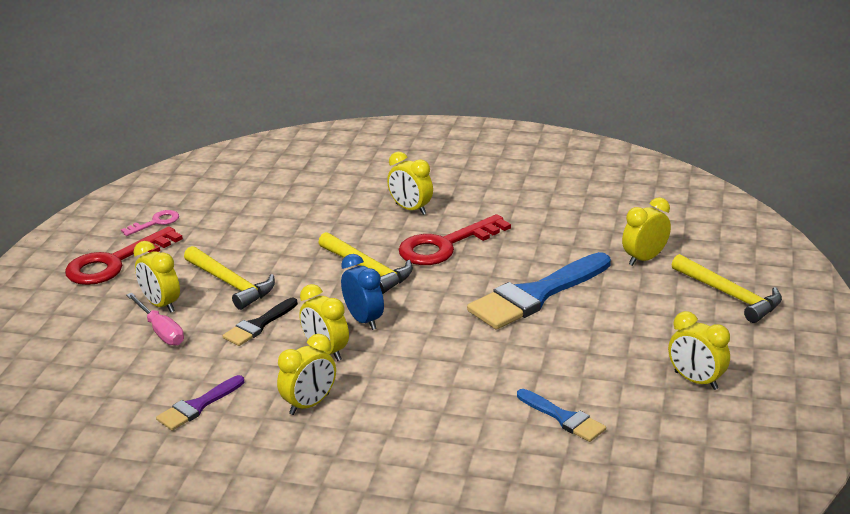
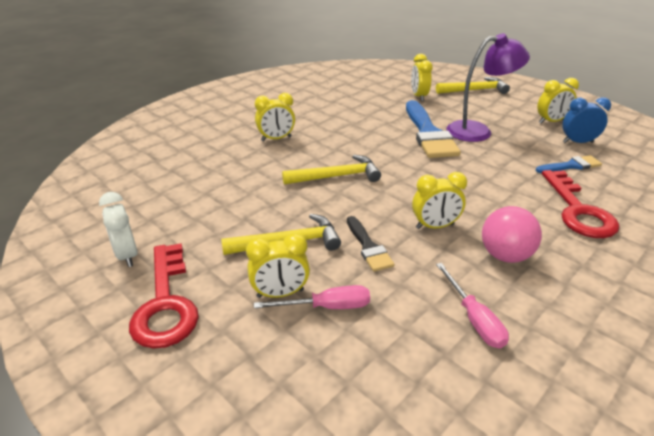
camera: 60 degrees left, 5 degrees up
(156, 222) = (127, 255): pink key -> white clock
(198, 406) = (474, 319): purple brush -> pink screwdriver
(309, 404) = (505, 255): yellow clock -> pink ball
(364, 320) = (404, 198): blue clock -> blue clock (577, 142)
(445, 245) = (338, 142): red key -> red key (578, 210)
(587, 328) = (478, 131): none -> purple lamp

